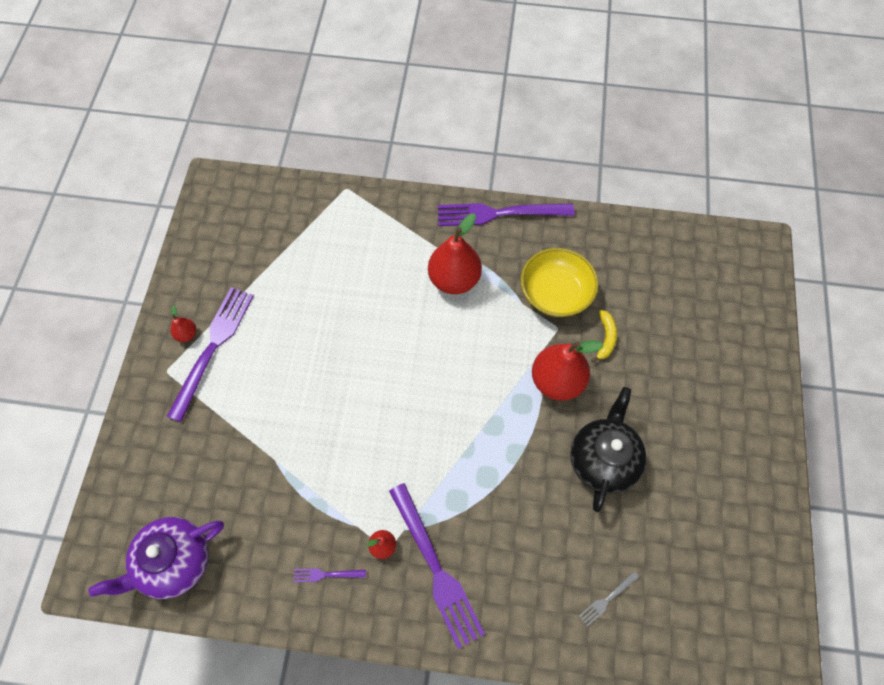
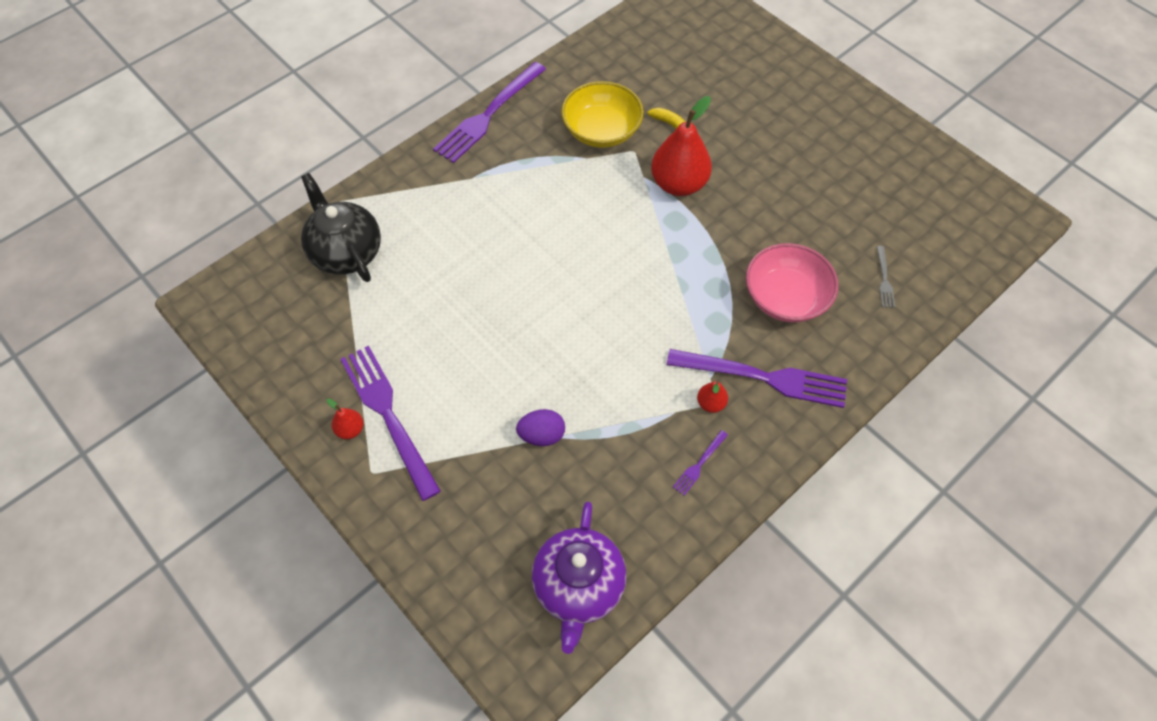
camera: 50 degrees left, 5 degrees down
(269, 451) = (542, 435): none -> purple egg
(454, 279) = (517, 187): red pear -> none
(522, 534) = (785, 297): none -> pink bowl
(603, 460) = (772, 202): black teapot -> black teapot (346, 252)

